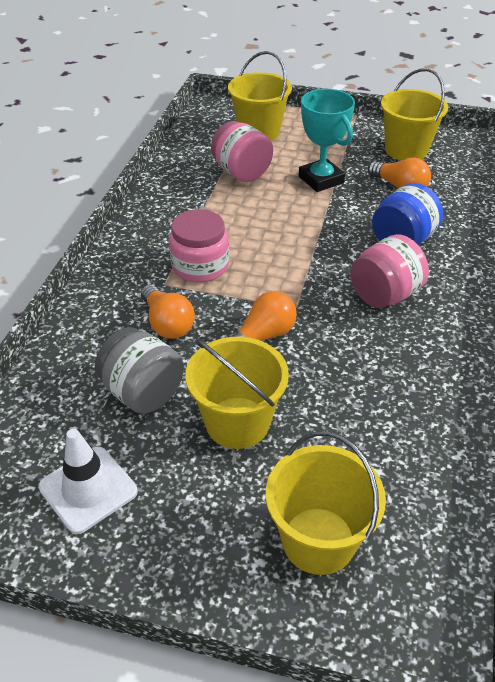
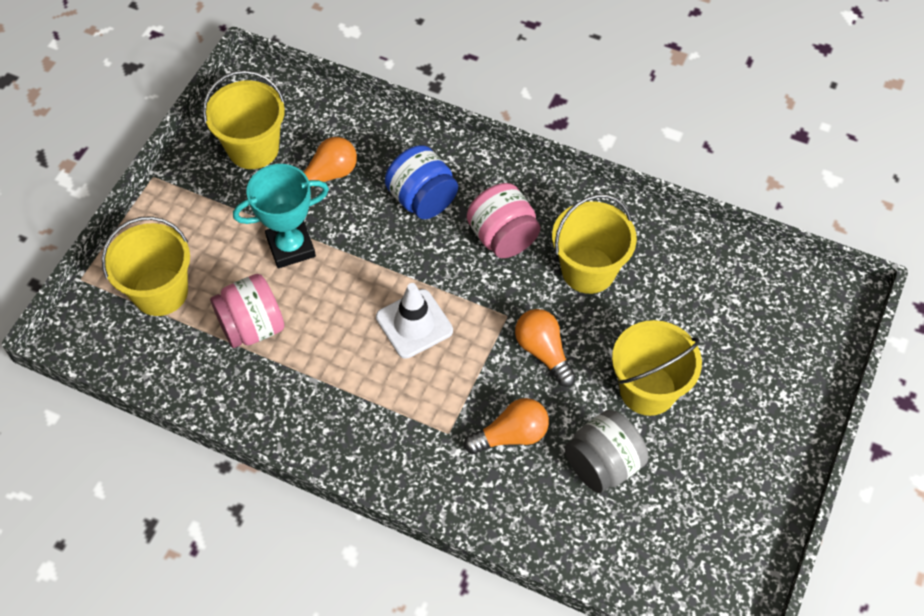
camera: 80 degrees left, 15 degrees up
(88, 489) = (708, 515): white traffic cone -> white traffic cone (414, 324)
(200, 266) = (424, 394): pink jar -> none
(318, 540) = (767, 351): yellow bucket -> yellow bucket (588, 270)

